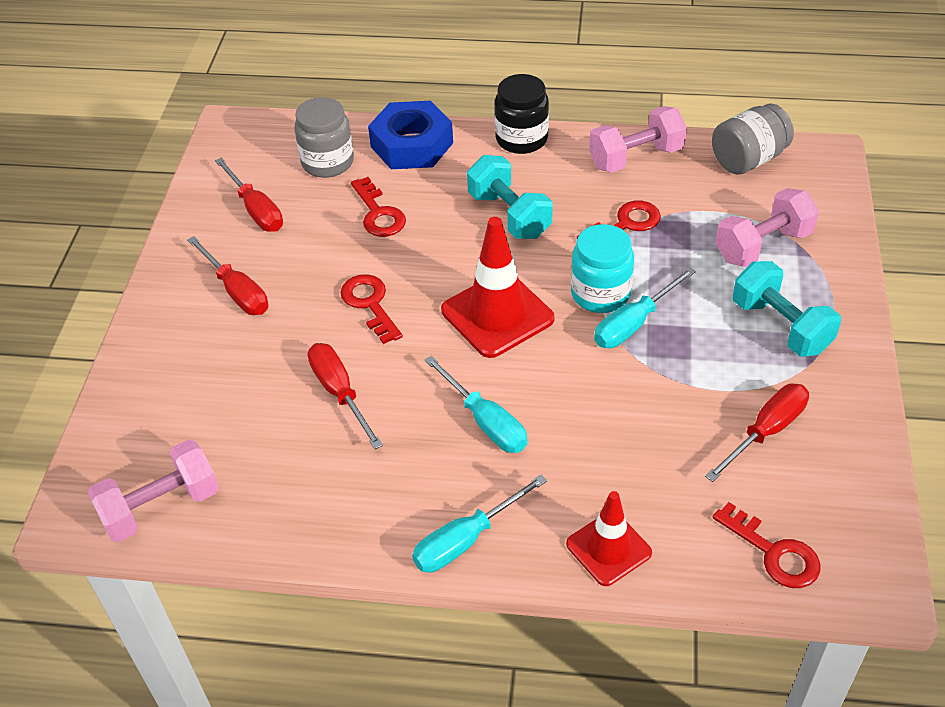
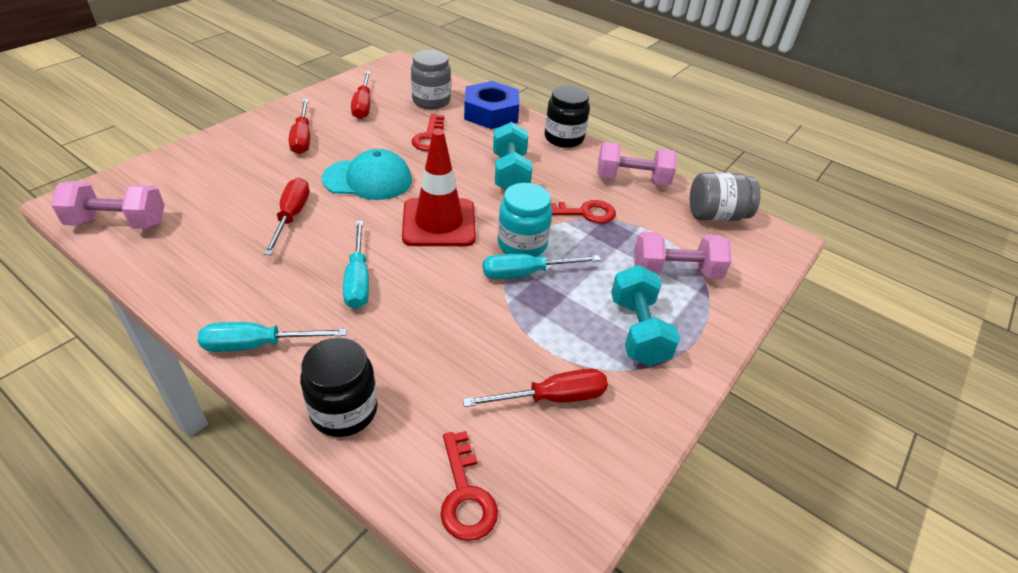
camera: 25 degrees right, 5 degrees down
(370, 304) = (368, 179): red key -> turquoise cap
(608, 548) = (344, 410): red traffic cone -> black jar

